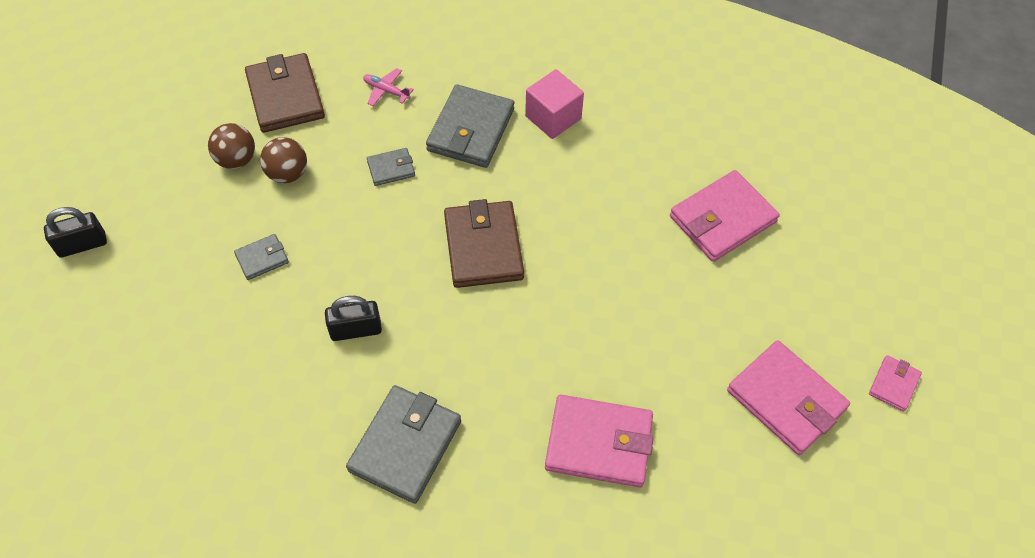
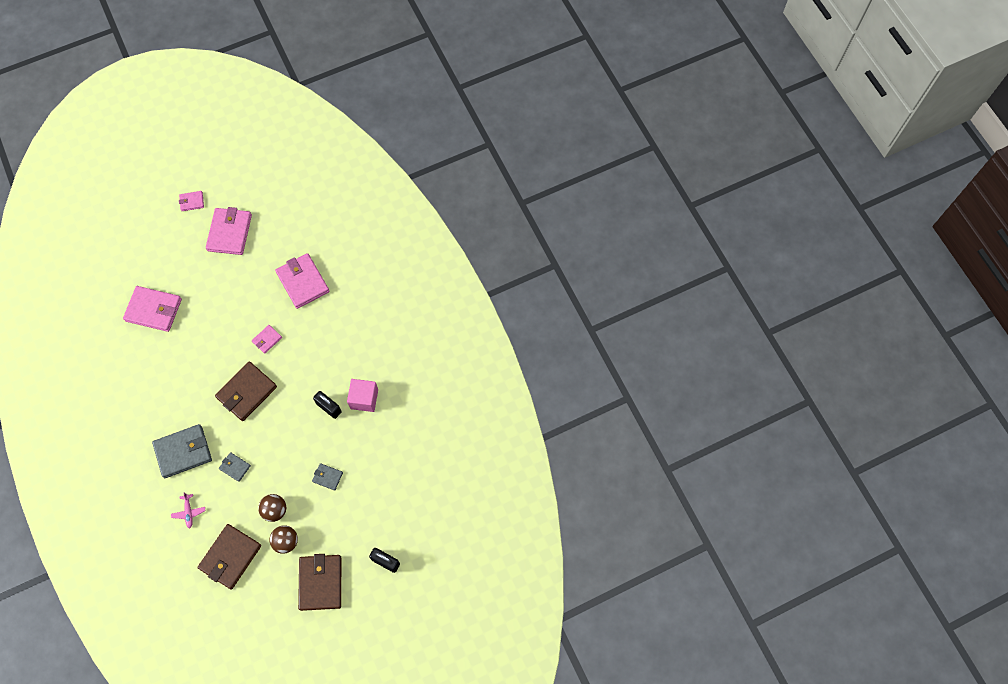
camera: 130 degrees left, 10 degrees up
(147, 161) = (320, 583): none -> brown wallet
(405, 445) = (361, 346): grey wallet -> none
(542, 325) = (267, 340): none -> pink wallet
(553, 117) = (146, 422): pink cube -> pink cube (364, 399)

